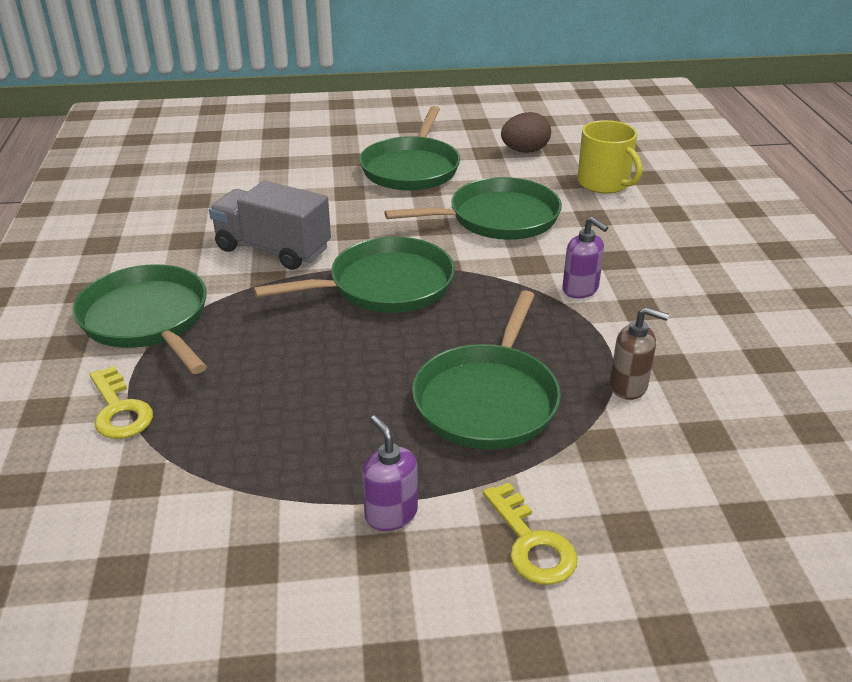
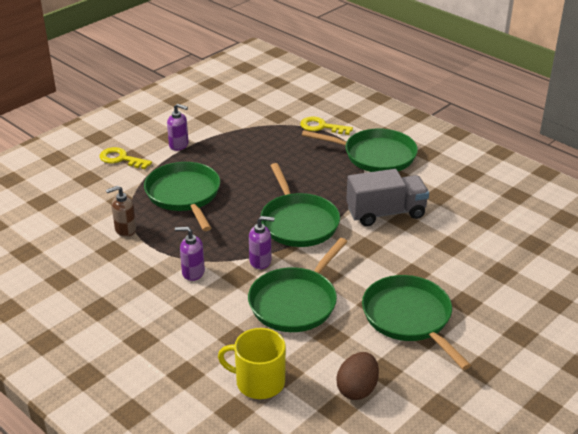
camera: 140 degrees right, 0 degrees up
(385, 285) = (298, 223): green pan -> green pan turned 45 degrees counterclockwise
(486, 266) = (260, 261): none -> purple soap dispenser

